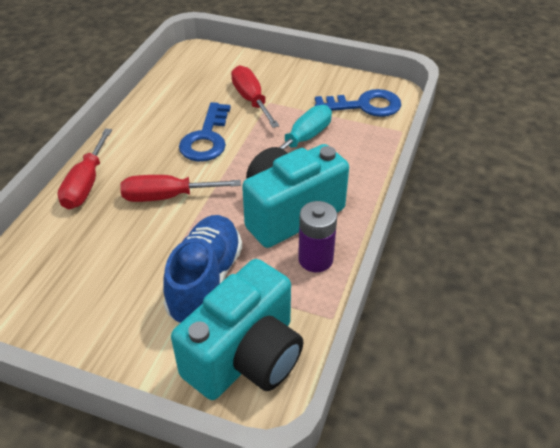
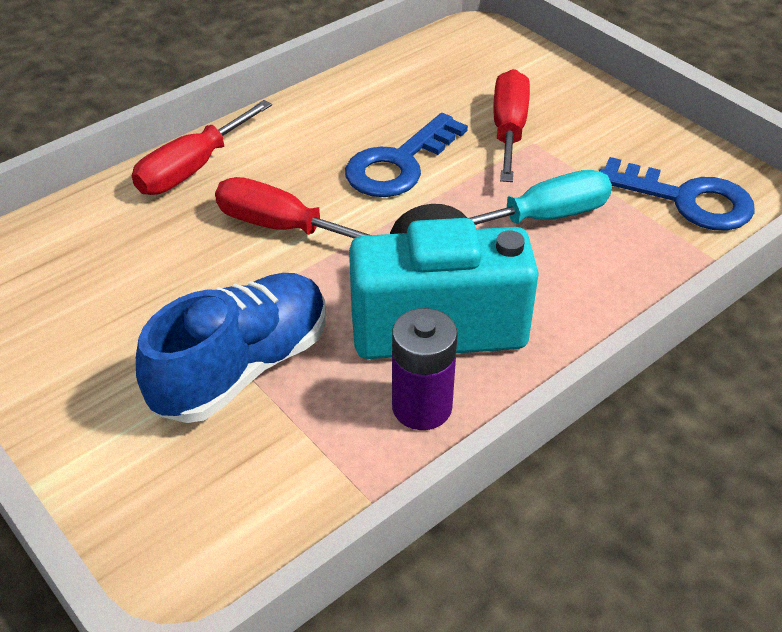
camera: 30 degrees right, 0 degrees up
(245, 356) = (213, 501): turquoise camera -> none

